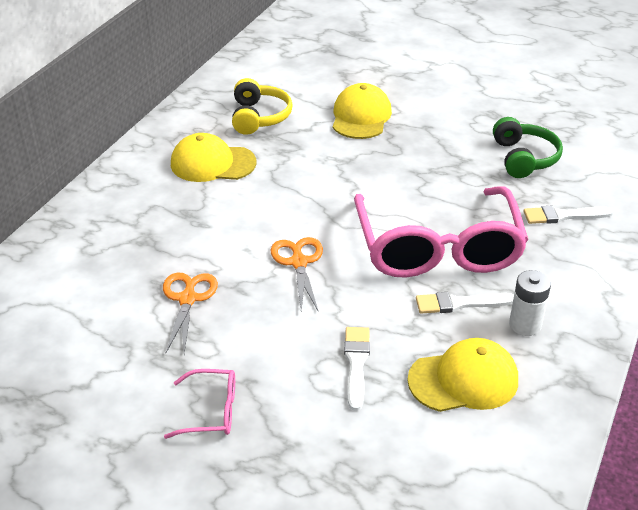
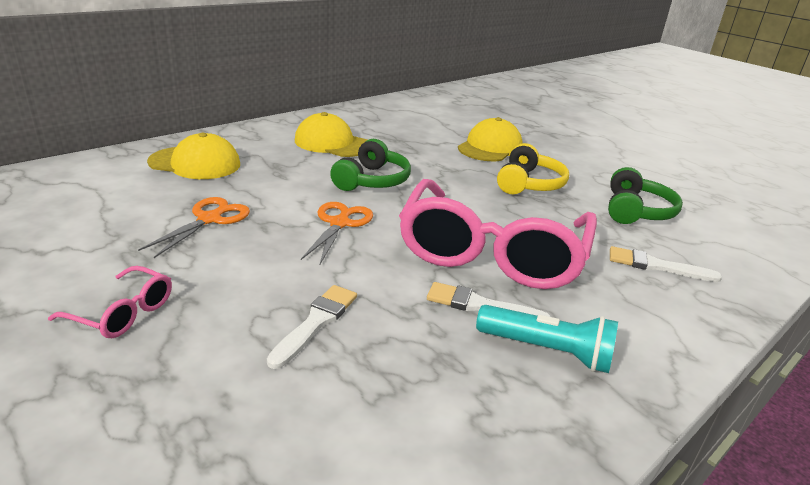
camera: 20 degrees right, 10 degrees down
(259, 117) = (400, 128): yellow headphones -> yellow headphones (529, 184)
(287, 201) = (372, 180): none -> green headphones
(463, 380) = (427, 382): yellow cap -> yellow cap (195, 163)
(525, 325) = (547, 351): white battery -> turquoise flashlight

